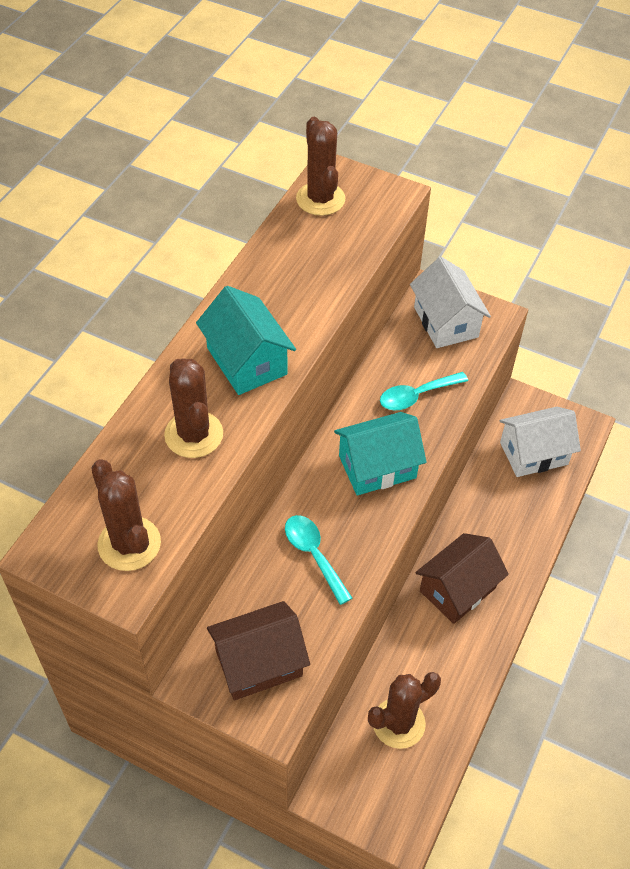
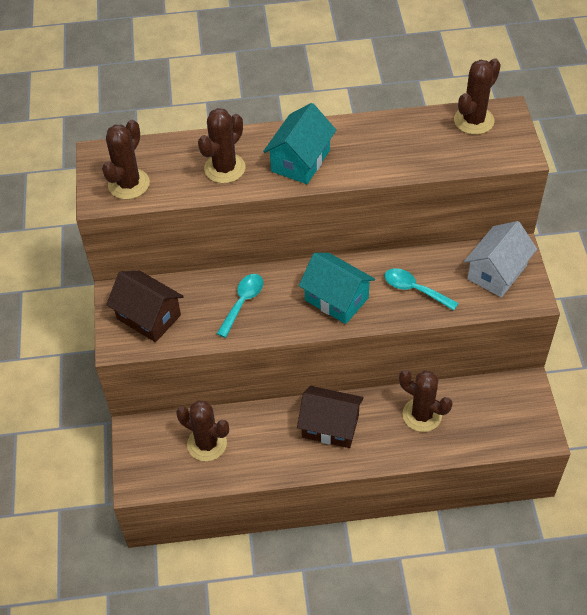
camera: 60 degrees right, 0 degrees up
(498, 503) = (422, 415): none -> brown cactus
(533, 453) = (485, 415): white house -> none

